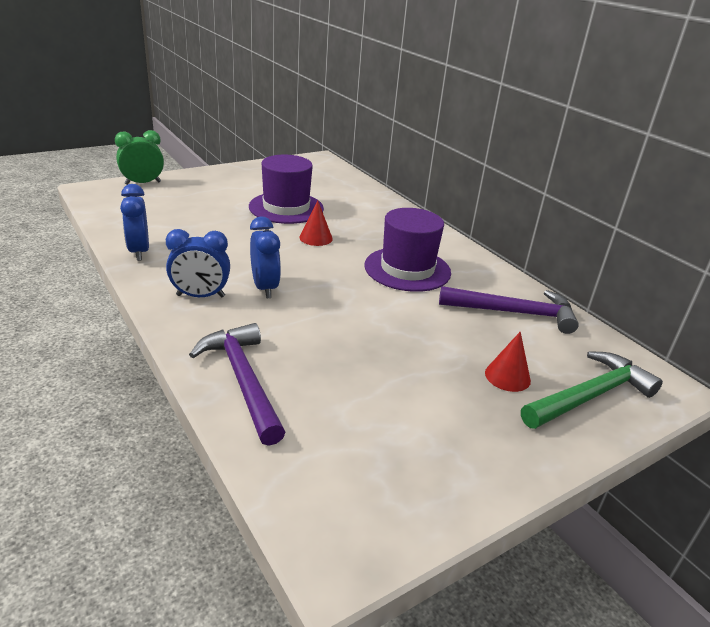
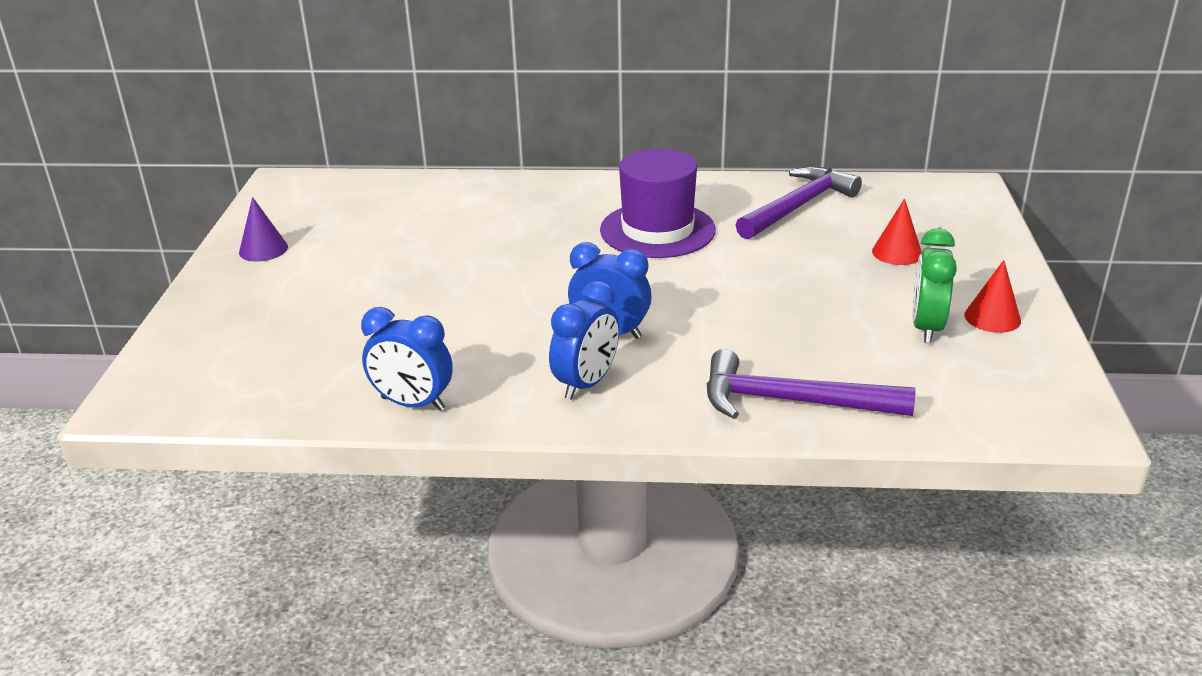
camera: 50 degrees left, 0 degrees up
(143, 183) = (171, 349): green clock -> green clock (926, 328)
(251, 174) = (263, 249): none -> purple cone
(286, 208) = (411, 255): purple hat -> none
(316, 238) = (521, 261): red cone -> red cone (992, 317)
(591, 395) = (952, 226): green hammer -> none

